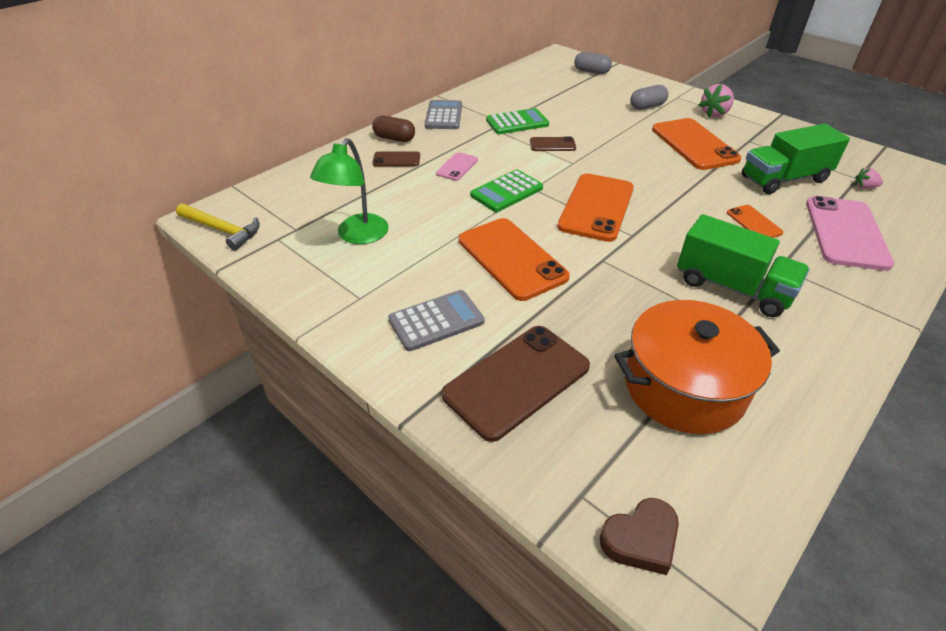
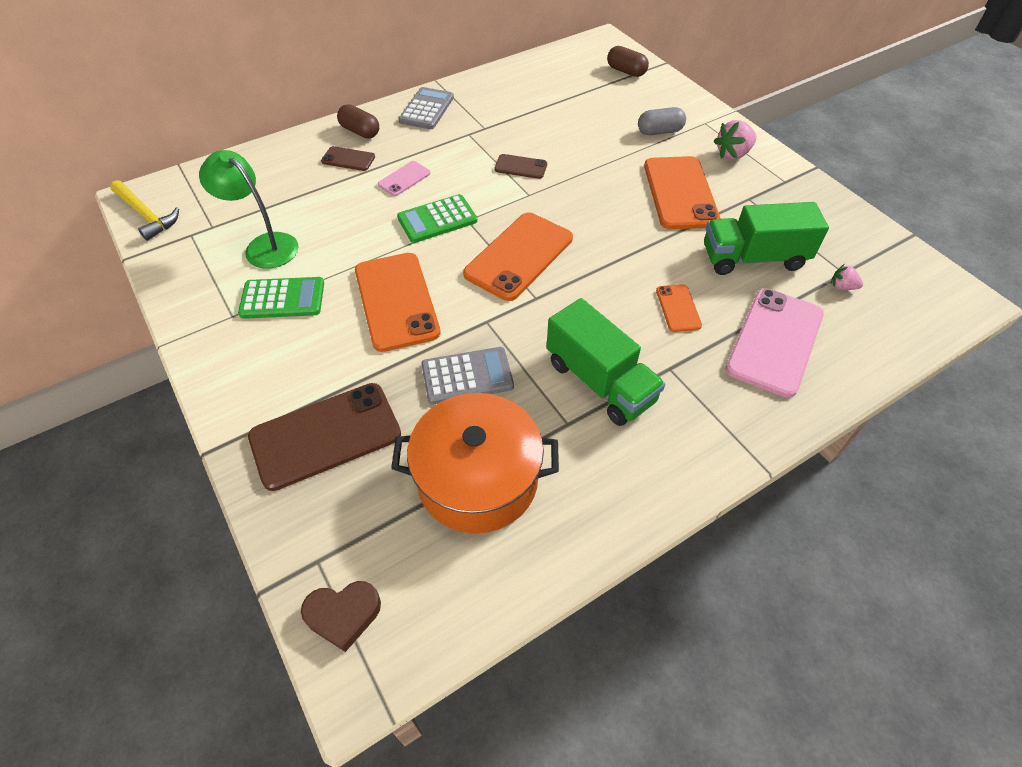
camera: 15 degrees right, 10 degrees up
(357, 236) = (264, 245): green lamp -> green lamp turned 90 degrees clockwise
(436, 321) = (287, 356): grey calculator -> grey calculator (467, 376)
(517, 122) = (500, 131): green calculator -> green calculator (282, 299)
(591, 72) = (626, 71): grey capsule -> brown capsule

